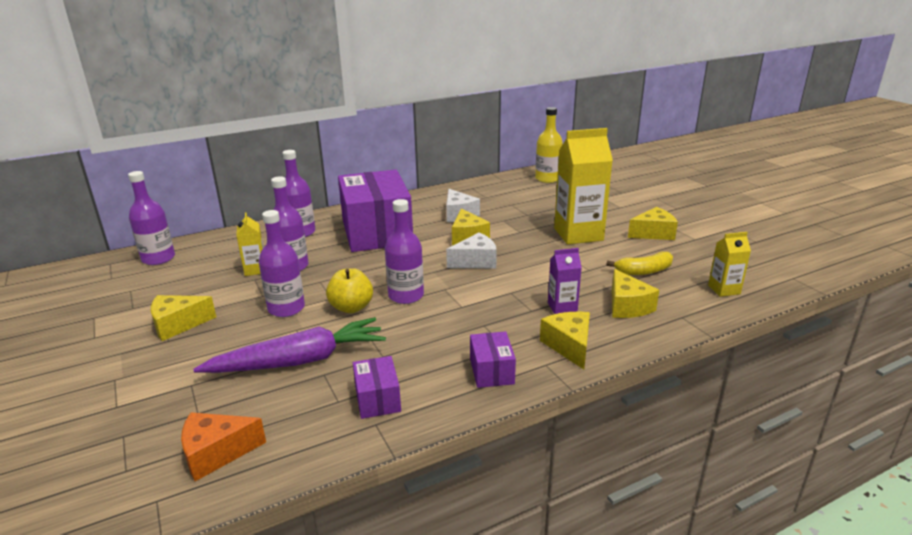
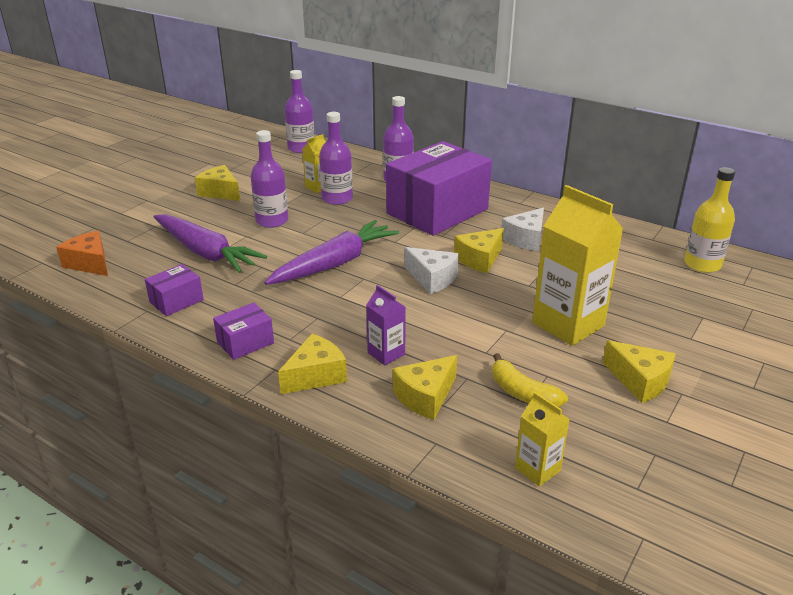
camera: 60 degrees right, 5 degrees up
(351, 307) = (295, 246): yellow apple -> none
(406, 295) = (335, 263): purple bottle -> purple carrot

